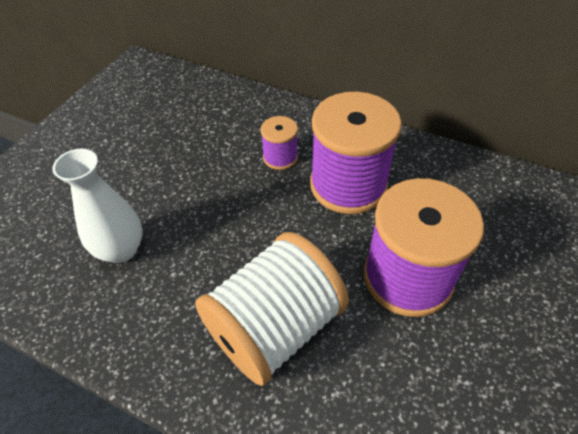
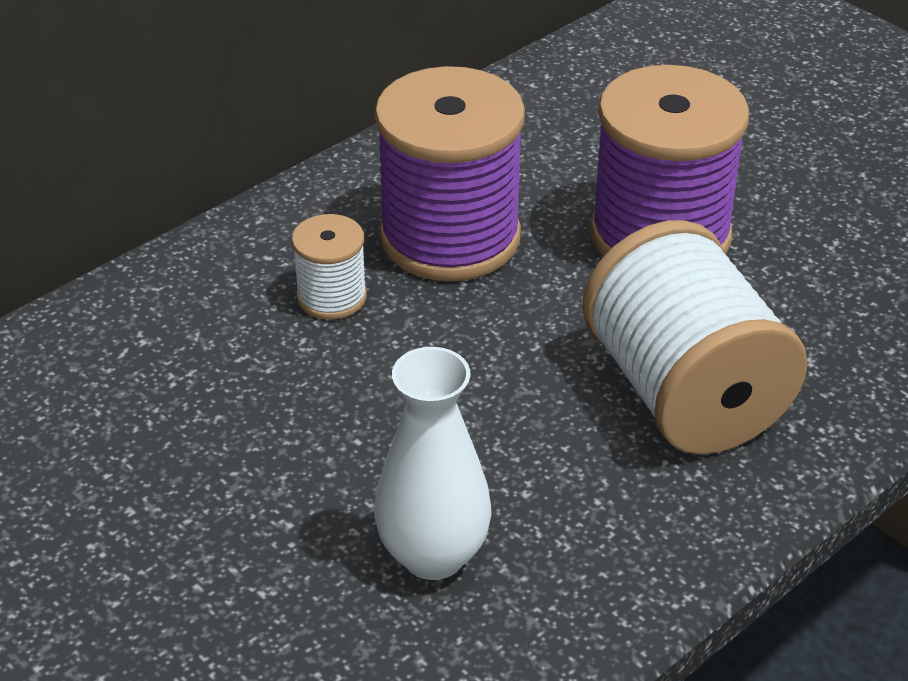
camera: 70 degrees left, 10 degrees down
(280, 157) = (331, 297): purple spool -> white spool

